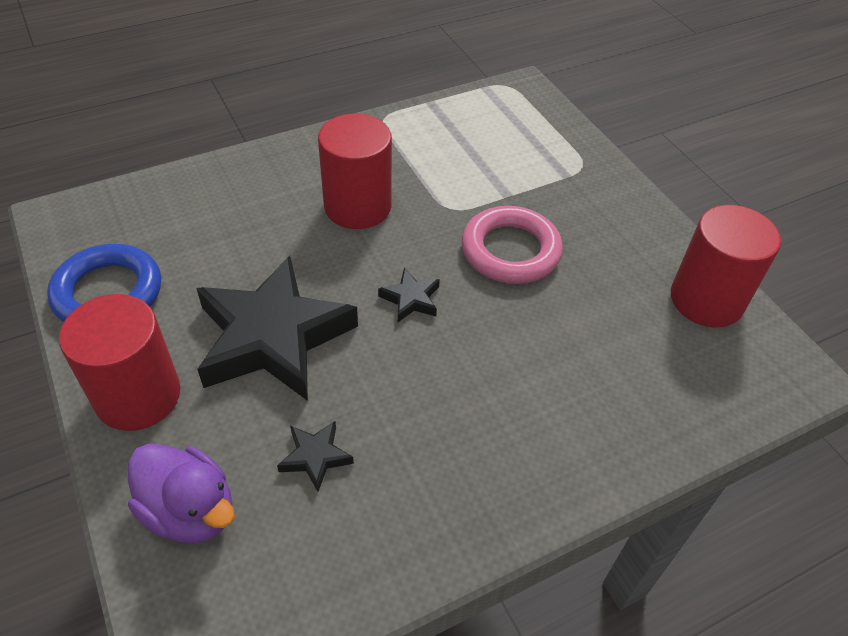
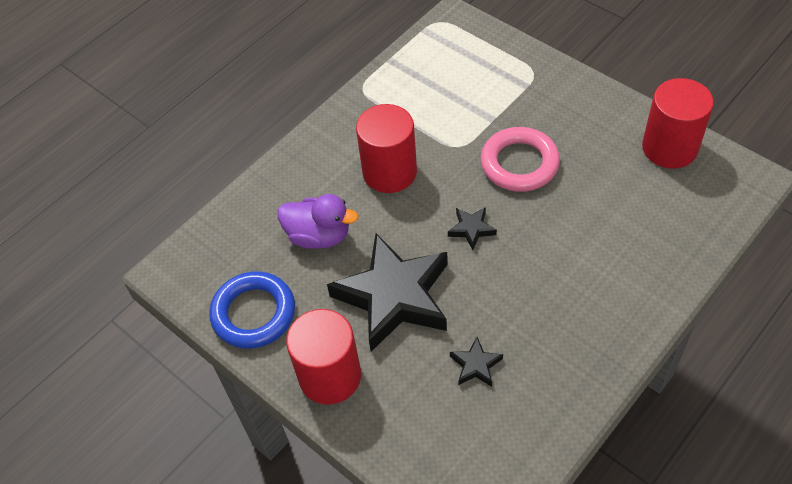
camera: 15 degrees left, 5 degrees up
(190, 511) = (418, 433): purple duck -> purple duck (319, 236)

